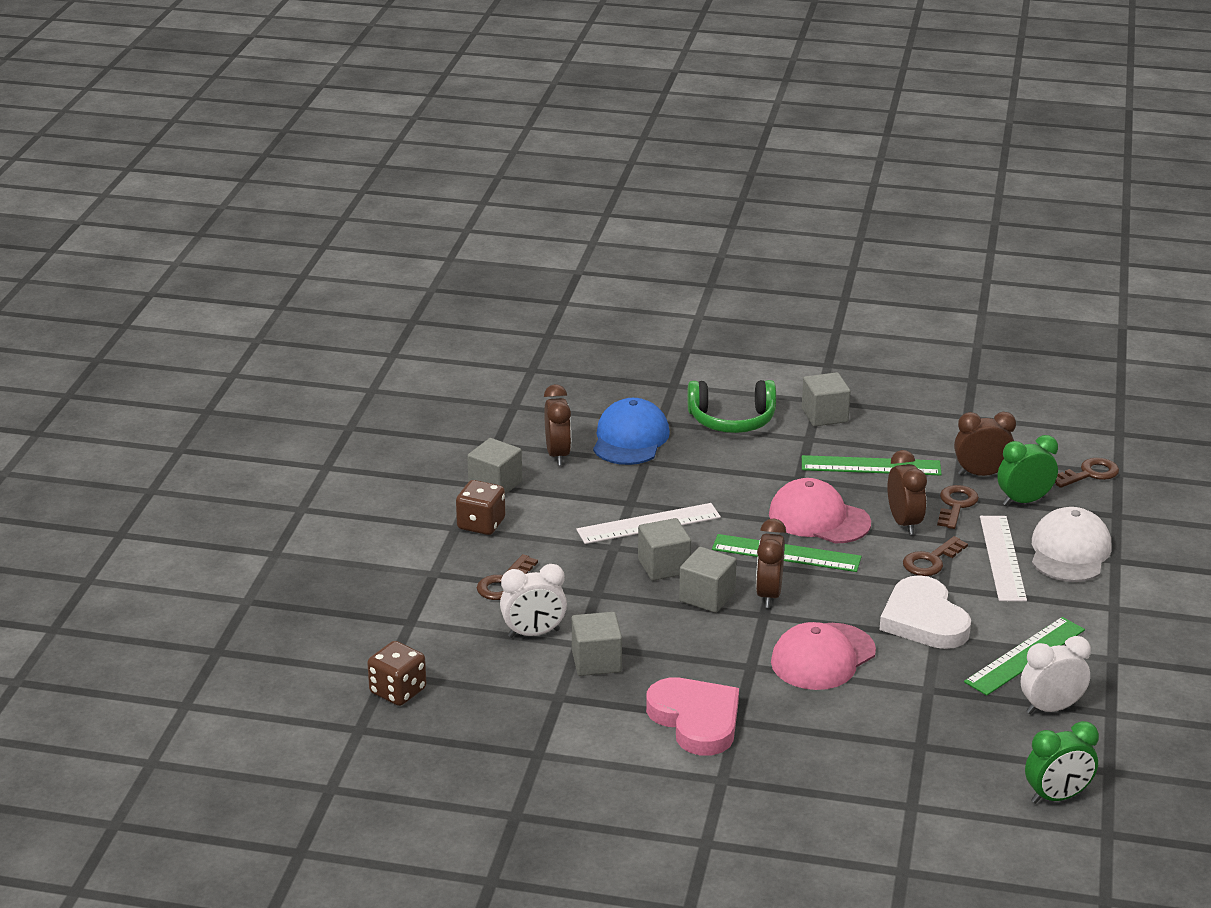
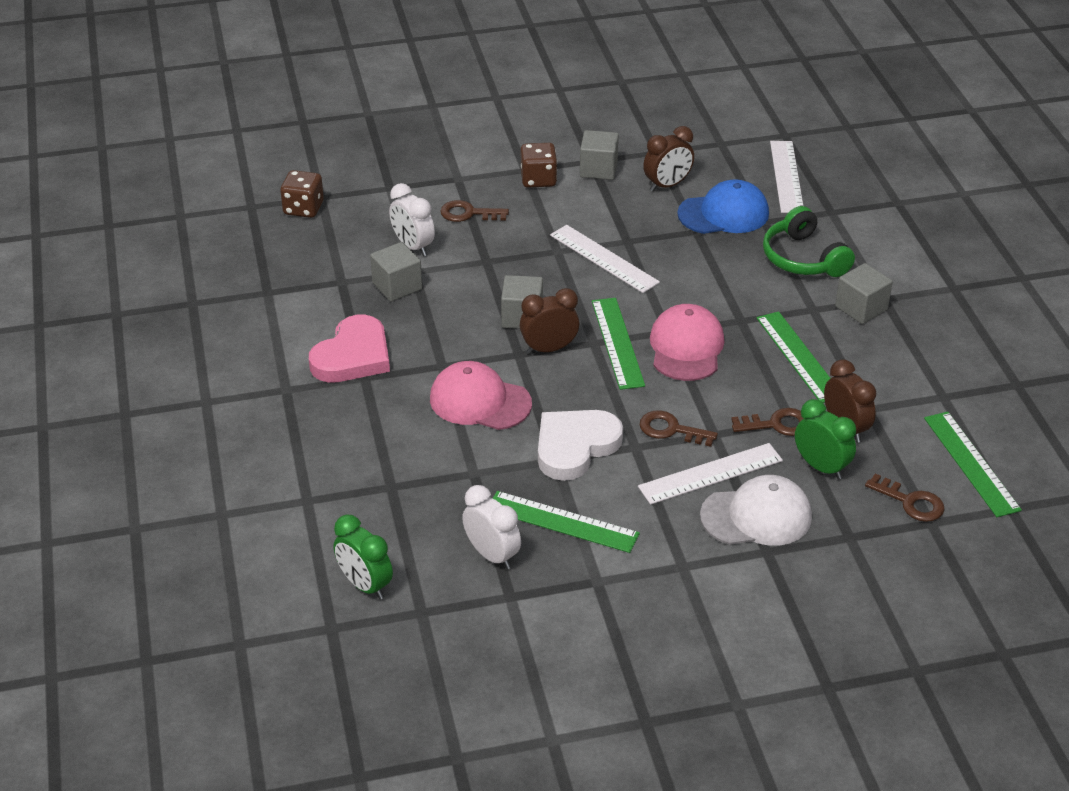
camera: 65 degrees right, 10 degrees up
(600, 389) = (786, 176): none -> white ruler
(664, 566) = (548, 283): grey cube -> none
(904, 523) = (720, 399): brown clock -> none
(1057, 432) = (971, 463): none -> green ruler

